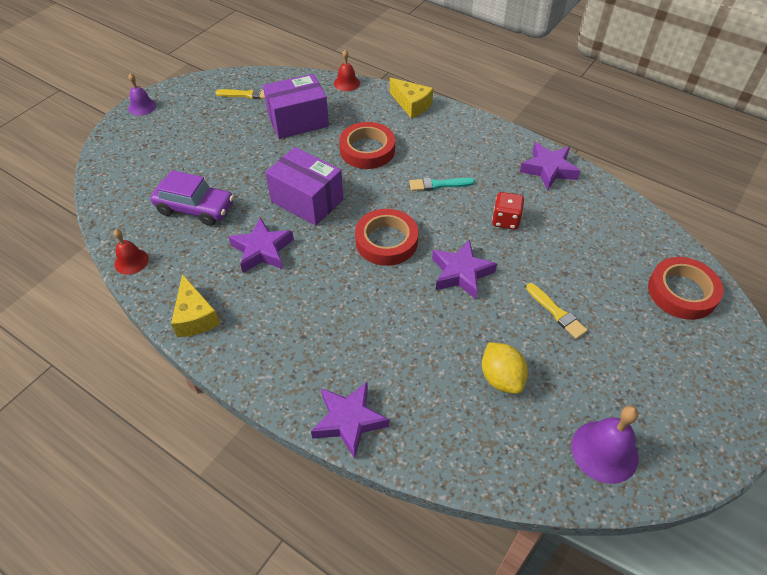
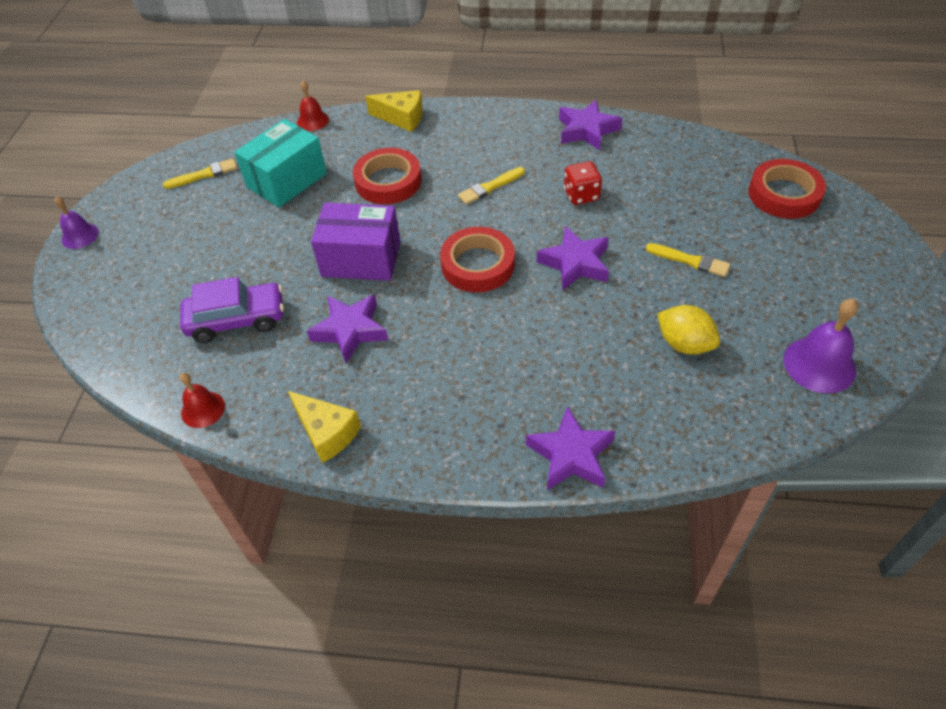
camera: 25 degrees left, 0 degrees up
(298, 121) = (287, 180): purple box -> turquoise box
(439, 184) = (490, 187): turquoise brush -> yellow brush

